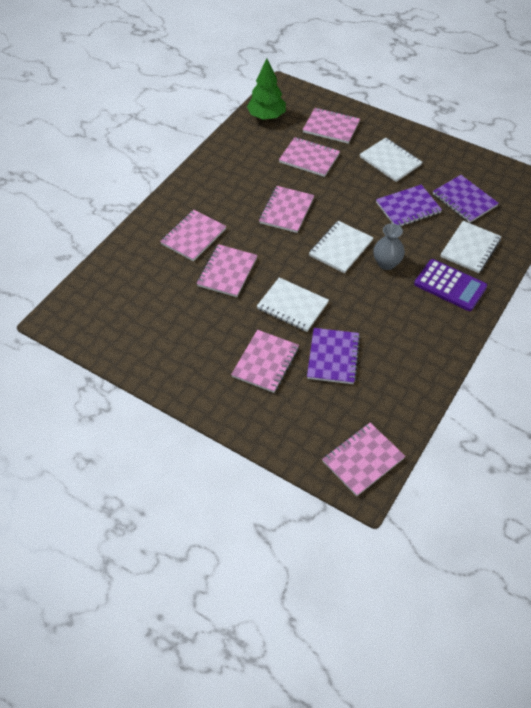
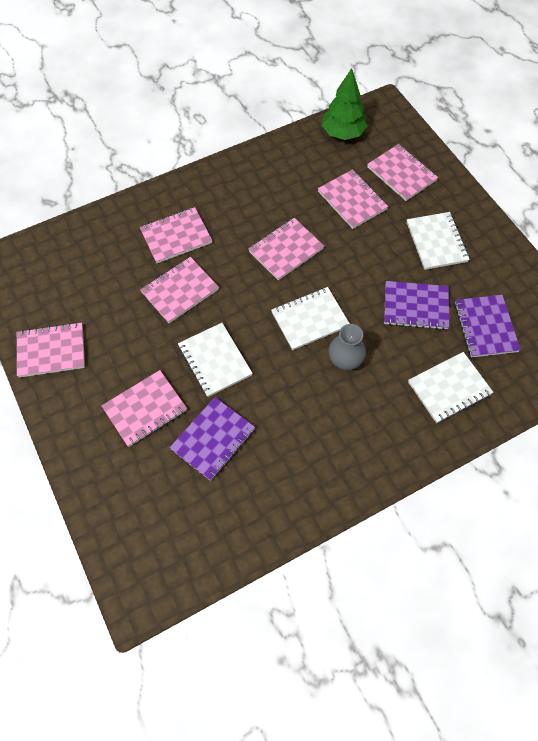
camera: 30 degrees right, 10 degrees up
(363, 460) = (159, 570): pink notebook -> pink notebook (51, 351)
(450, 285) = (393, 421): purple calculator -> none

